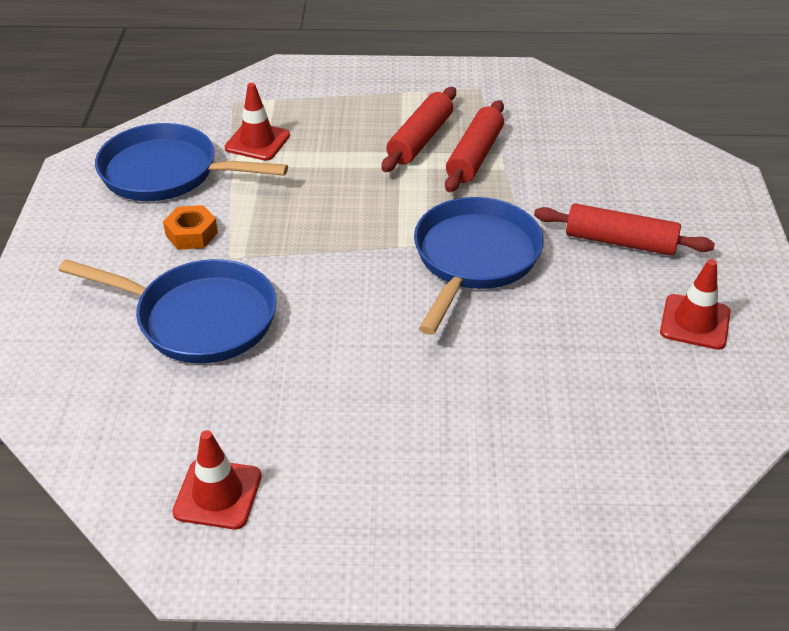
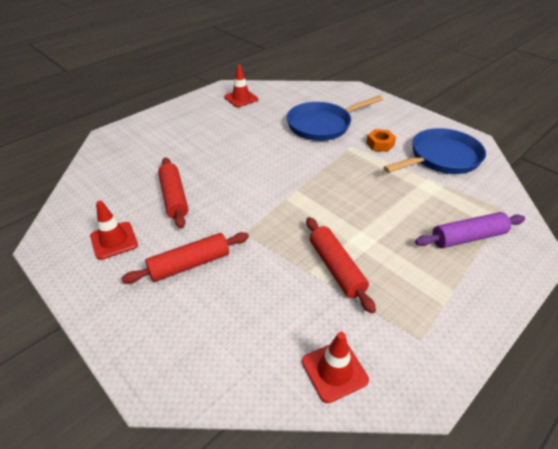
camera: 135 degrees right, 0 degrees up
(257, 142) = (444, 196): red traffic cone -> red traffic cone (334, 370)
(315, 106) = (468, 237): none -> purple rolling pin
(420, 139) = (381, 257): red rolling pin -> red rolling pin (174, 197)
(474, 259) = (255, 205): blue pan -> none

